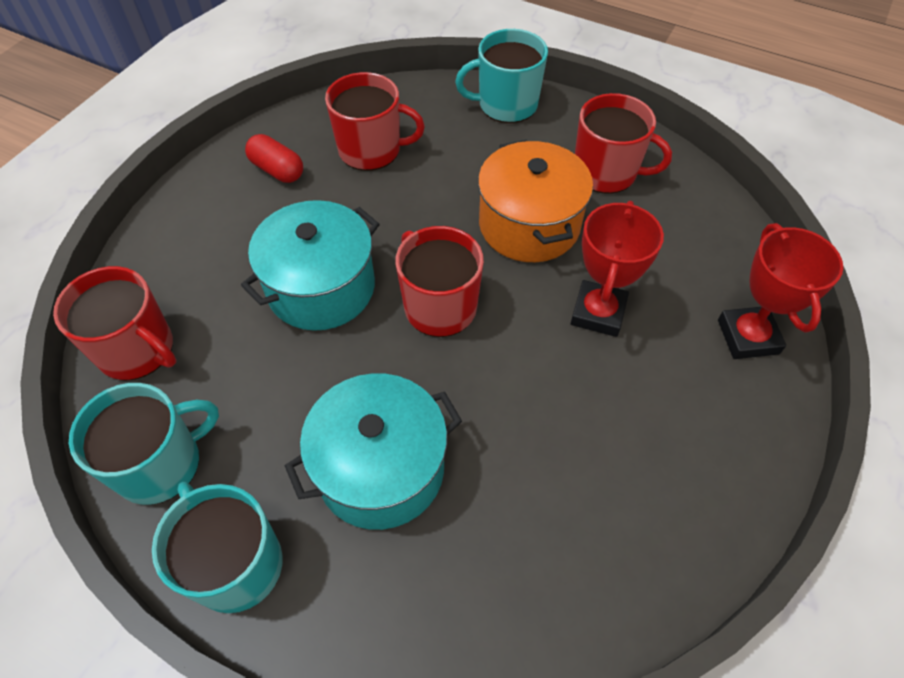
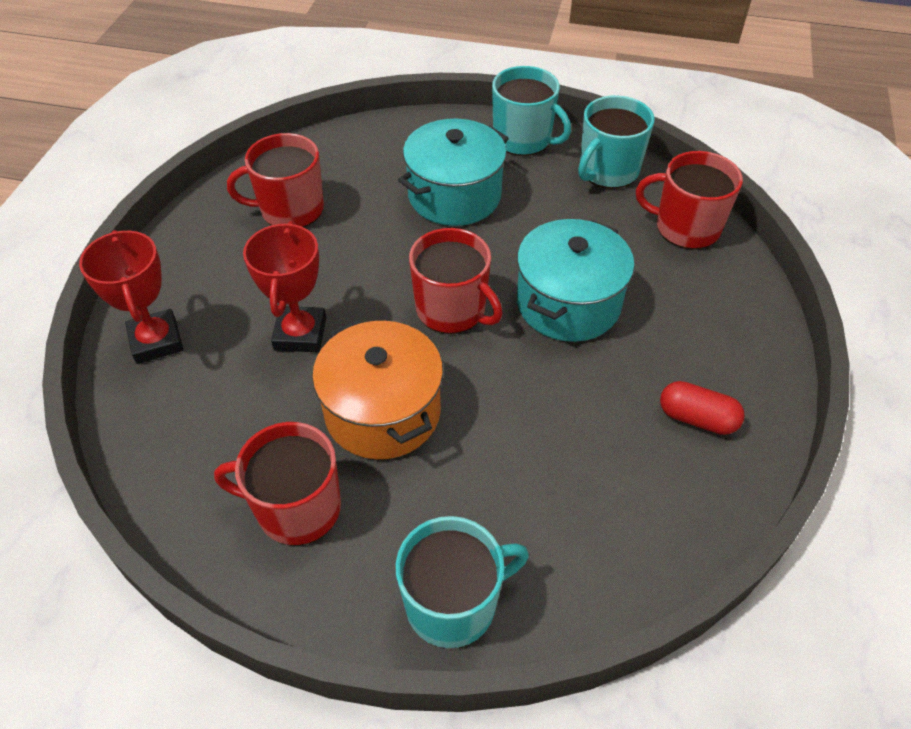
camera: 165 degrees right, 5 degrees down
(371, 150) = (604, 473): red mug -> red mug (290, 209)

